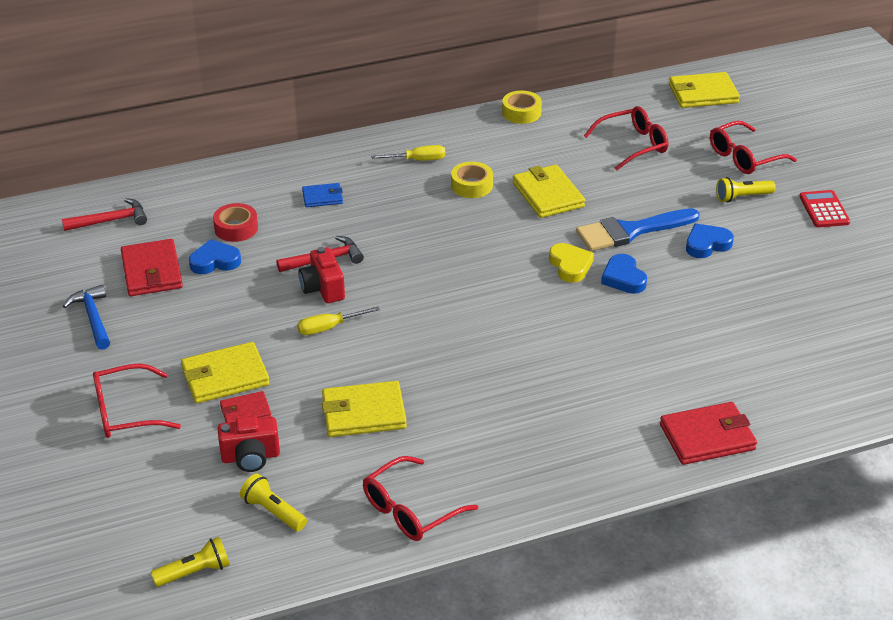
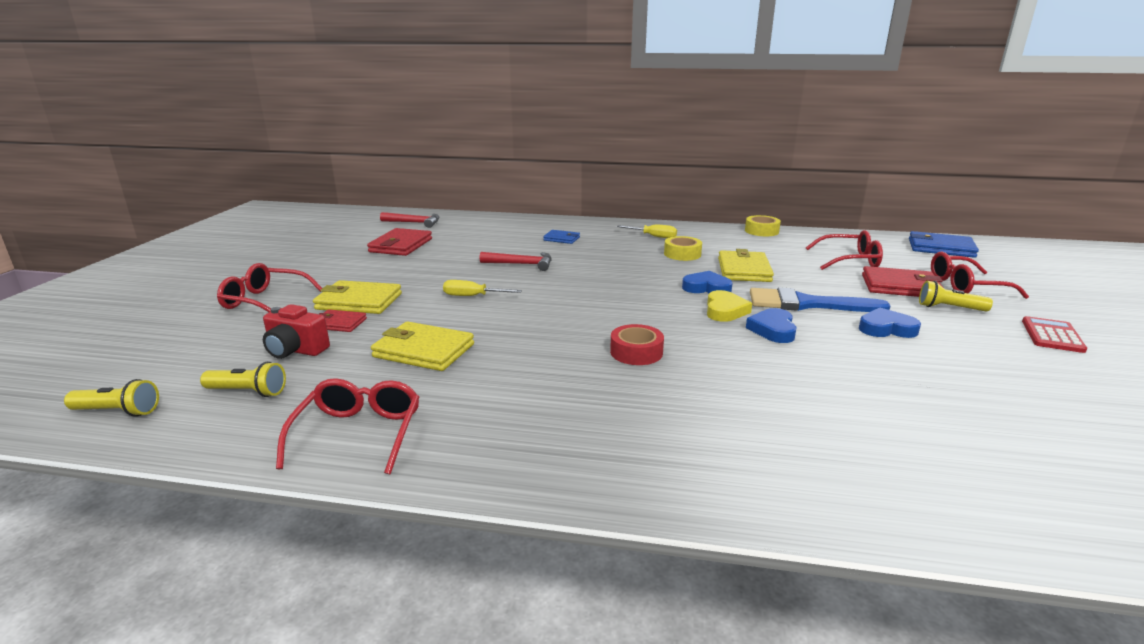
camera: 30 degrees right, 15 degrees down
(93, 318) = (331, 256): blue hammer -> none
(215, 261) = (446, 250): blue heart -> blue heart (706, 288)
(236, 228) = (483, 240): red tape -> red tape (636, 352)
(273, 512) = (248, 392): yellow flashlight -> yellow flashlight turned 120 degrees clockwise
(323, 289) = (499, 277): red camera -> none
(411, 509) = (358, 434): red glasses -> red glasses turned 105 degrees clockwise
(703, 94) = (940, 248): yellow wallet -> blue wallet
(707, 437) = (771, 489): red wallet -> red wallet (900, 287)

